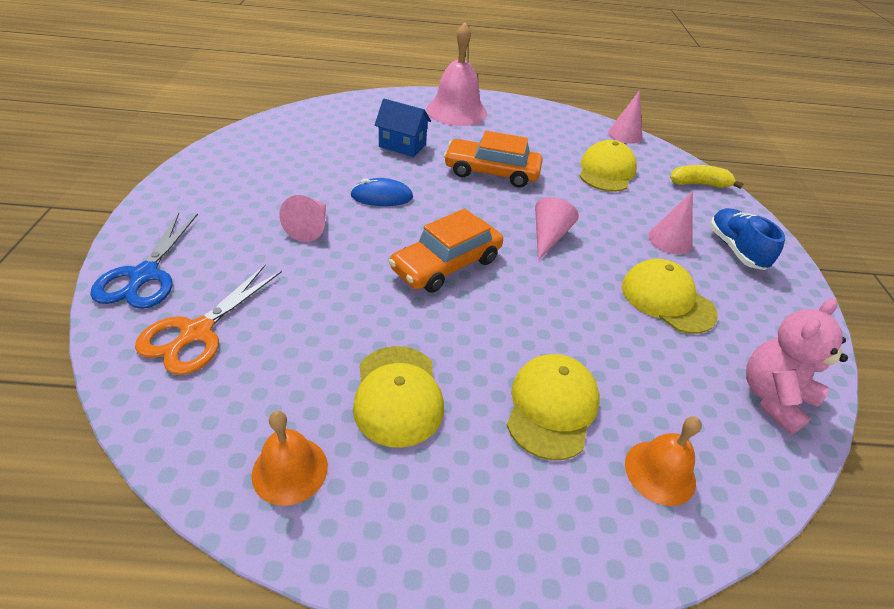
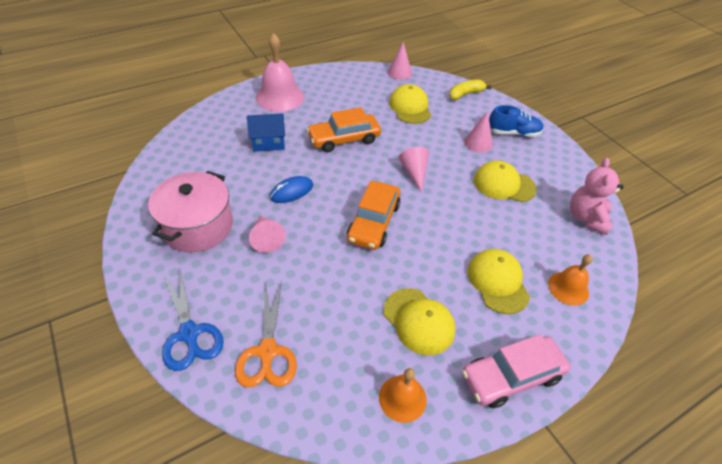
camera: 30 degrees left, 5 degrees up
(255, 187) = (198, 226): none -> pink pot
(462, 535) = (511, 376): none -> pink car
(735, 249) = (513, 133): blue shoe -> blue shoe turned 135 degrees clockwise

